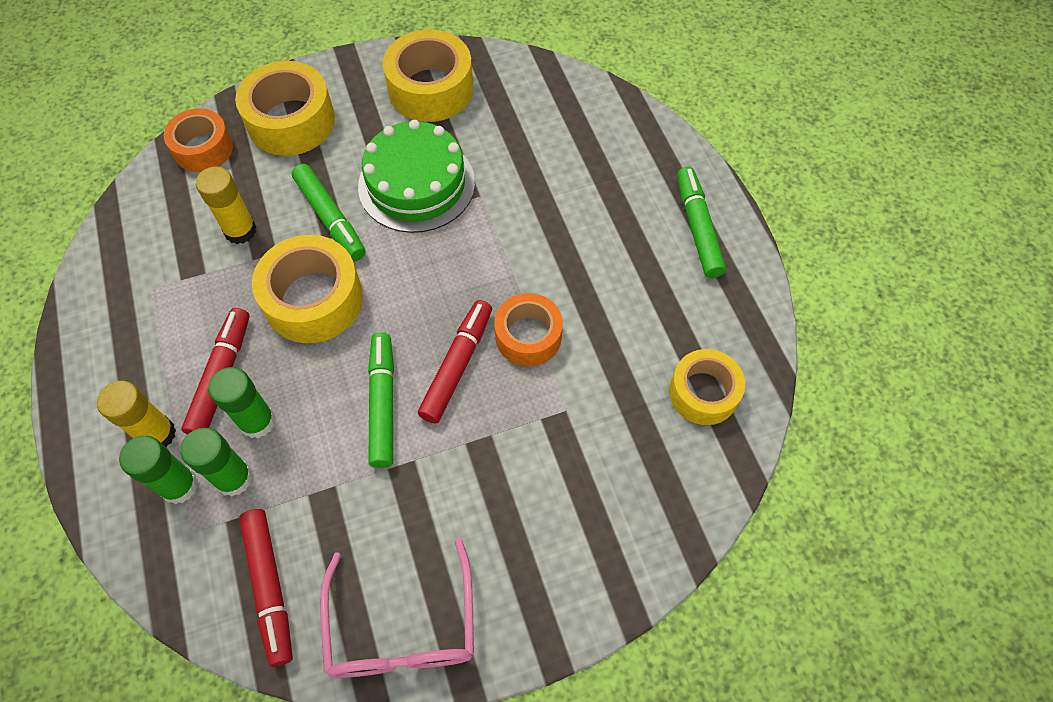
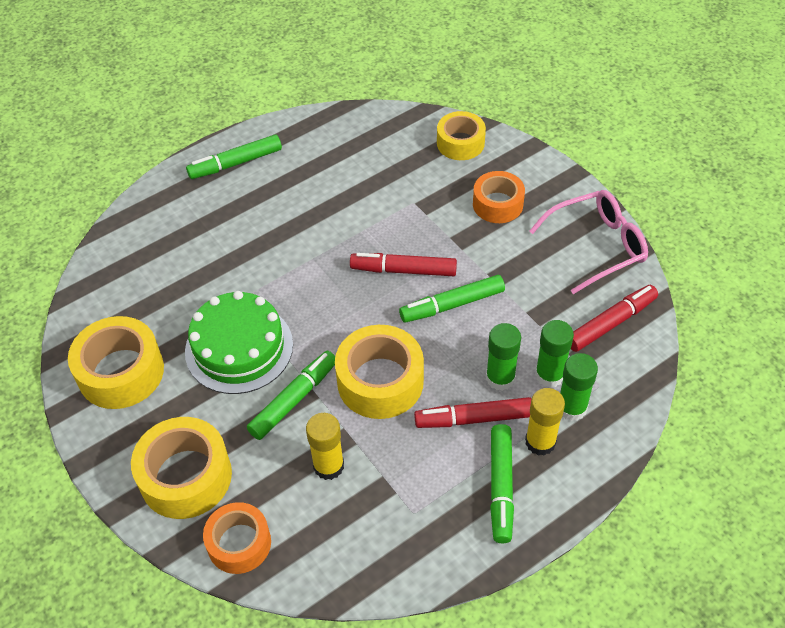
camera: 105 degrees left, 10 degrees down
(130, 376) = (501, 487): none -> green marker
(528, 336) = (363, 236): orange tape -> orange tape (497, 204)
(703, 393) = (373, 138): yellow tape -> yellow tape (460, 143)

